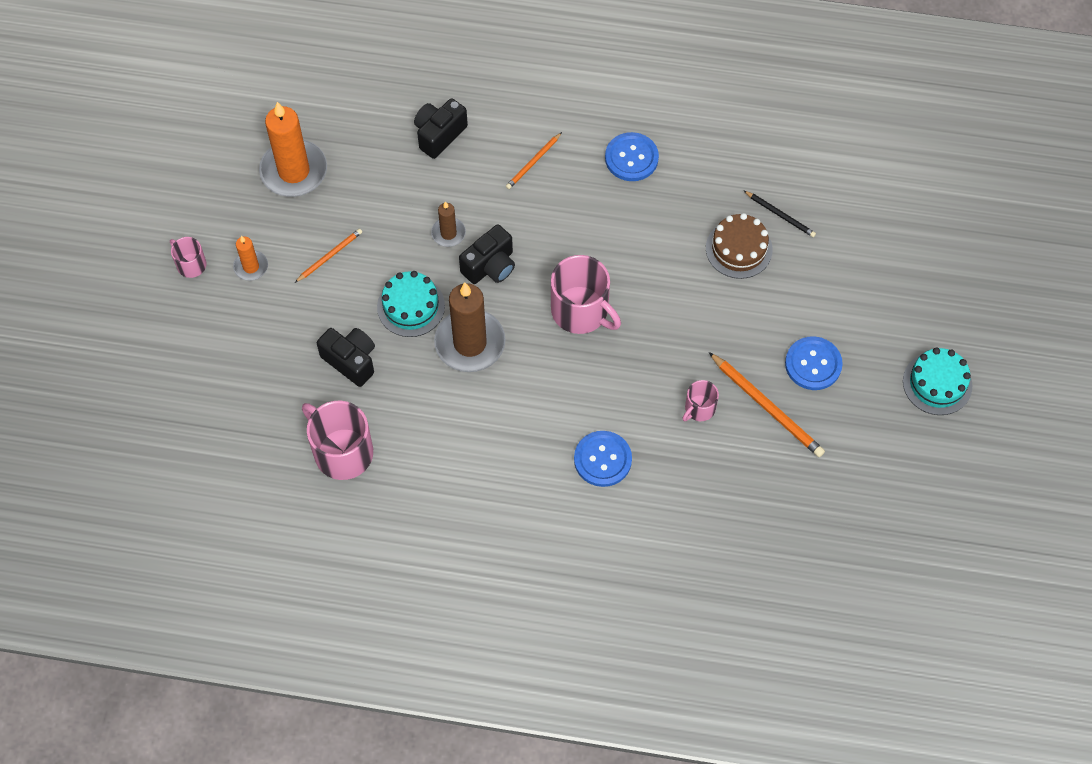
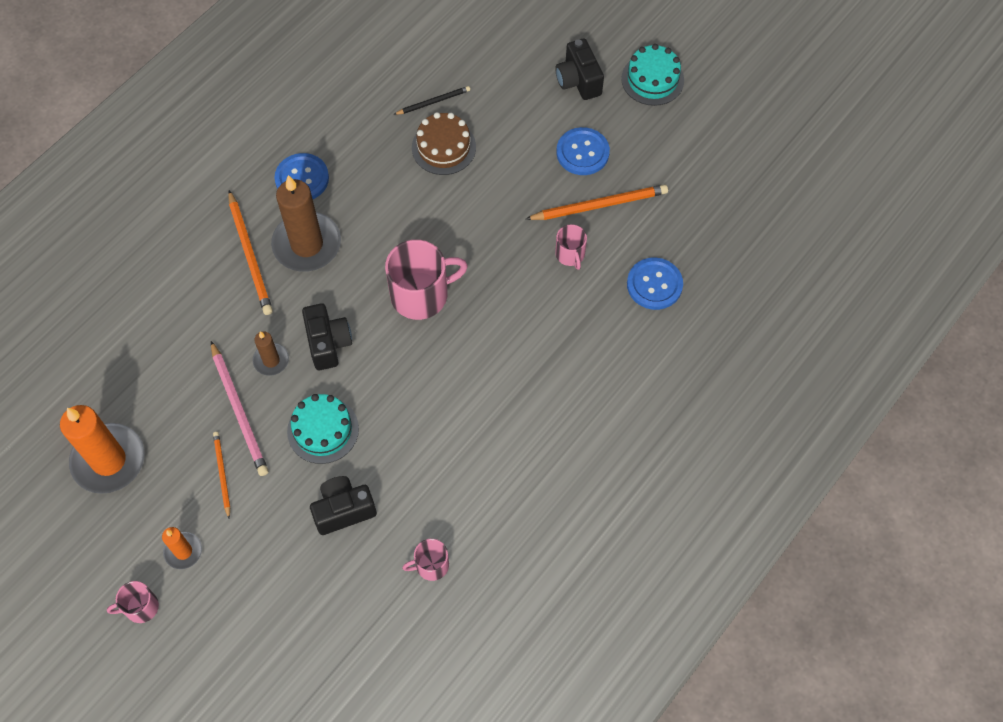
camera: 60 degrees left, 0 degrees up
(342, 452) = (431, 565): pink mug -> pink mug, size x0.53
(390, 236) = (239, 411): none -> pink pencil
(439, 134) = (165, 316): black camera -> black camera (578, 81)
(470, 343) = (393, 399): brown candle -> brown candle (307, 244)
(533, 162) = (250, 255): orange pencil -> orange pencil, size x1.72
(602, 459) = (571, 352): blue button -> blue button (654, 284)

